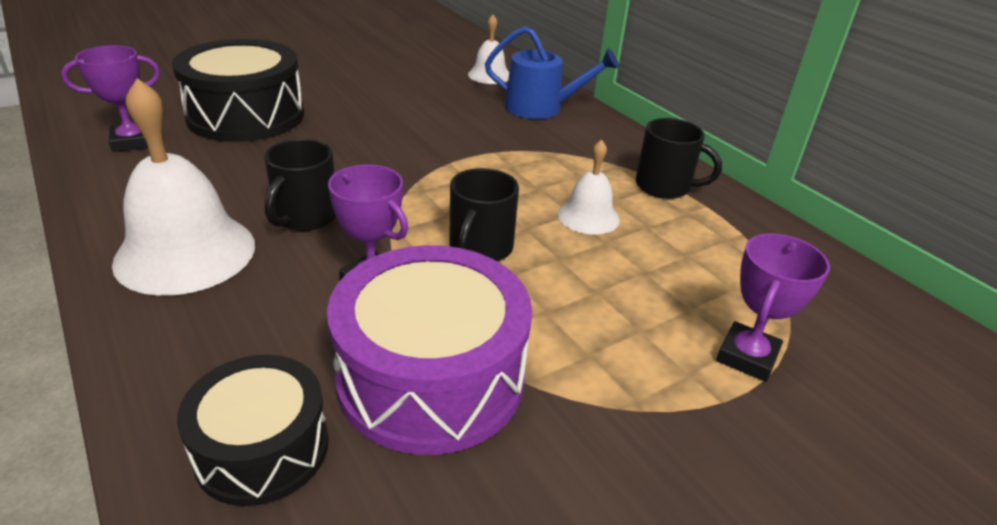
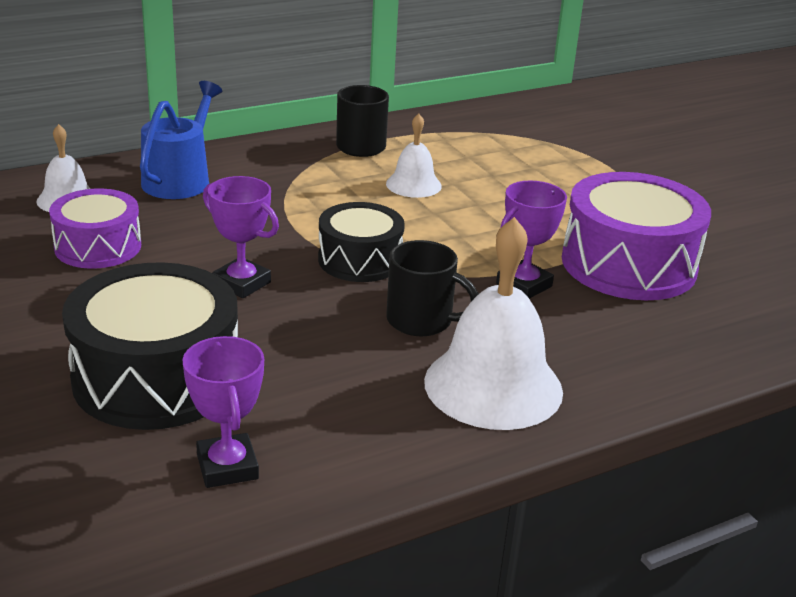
camera: 85 degrees left, 5 degrees down
(262, 448) = (712, 326): black drum -> black drum (360, 260)
(421, 88) = (98, 247): none -> purple drum
(480, 248) = (468, 235): black mug -> none
(747, 356) = (578, 159): purple trophy -> purple trophy (241, 283)

